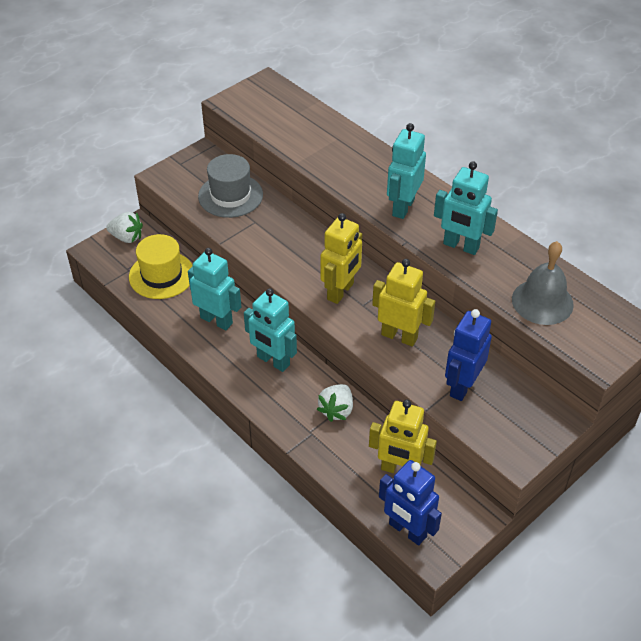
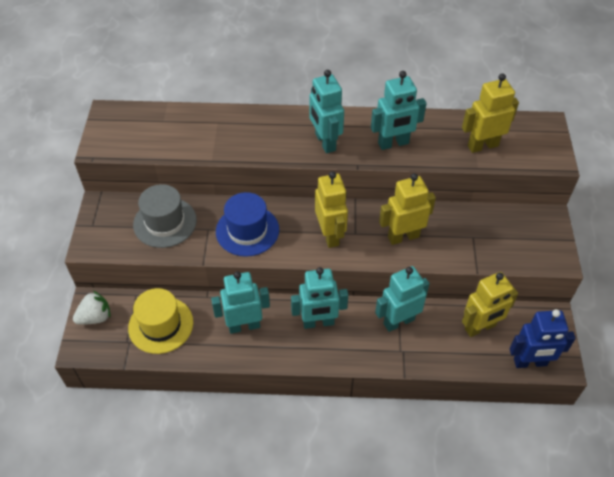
camera: 45 degrees left, 5 degrees up
(281, 243) = (247, 230): none -> blue hat
(336, 410) = (398, 321): white strawberry -> turquoise robot
(462, 386) = (477, 239): blue robot -> none
(542, 301) = (482, 145): grey bell -> yellow robot

